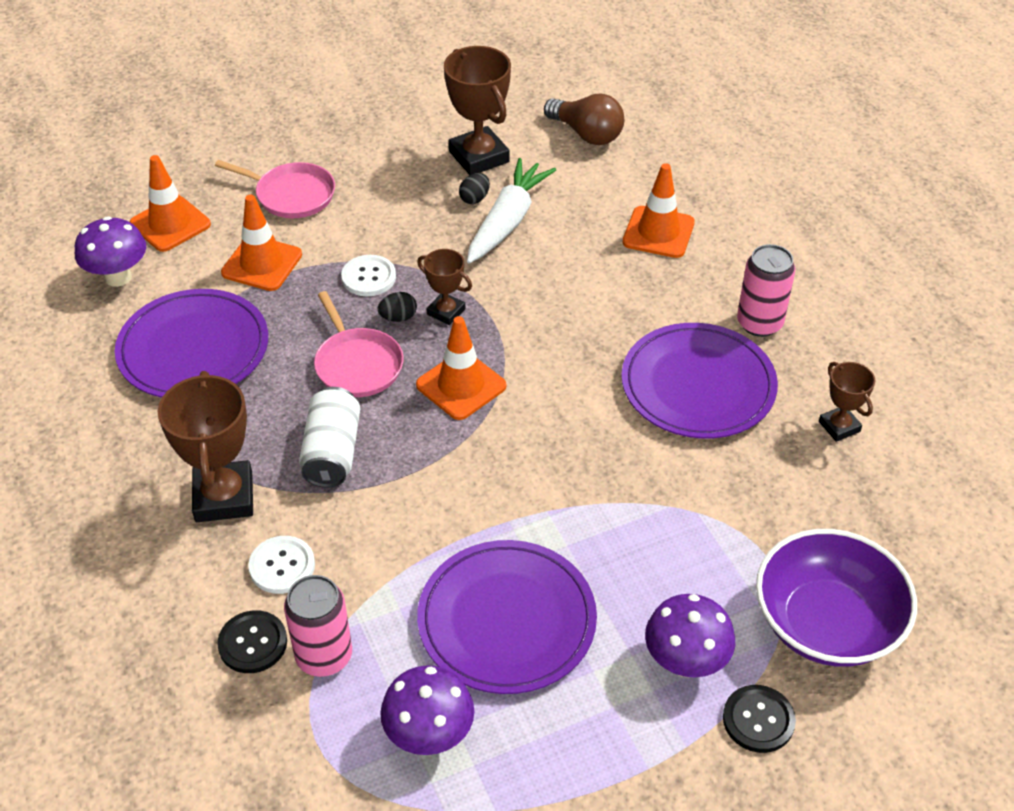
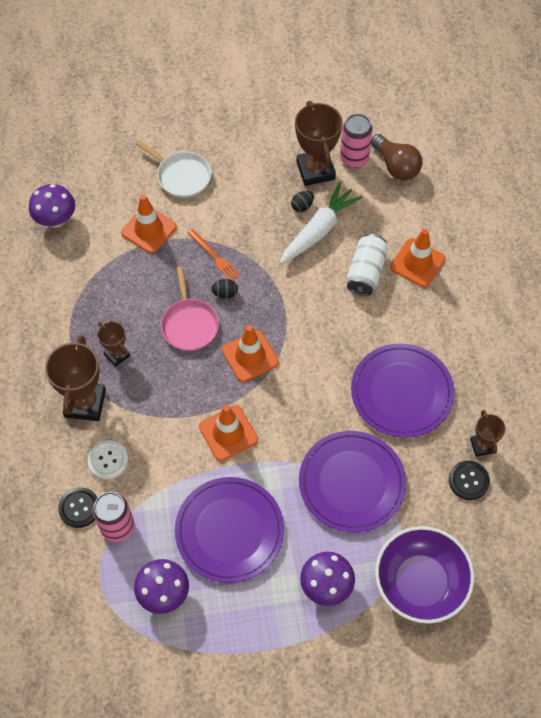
camera: 15 degrees right, 15 degrees up
(170, 224) = (97, 183): orange traffic cone -> orange traffic cone (228, 433)
(193, 349) = (91, 288): purple plate -> purple plate (351, 483)
(291, 195) = (181, 176): pink pan -> white pan
(332, 452) = (157, 387): white can -> white can (366, 272)
(369, 277) = (214, 256): white button -> orange fork
(446, 312) = (257, 296): brown trophy -> brown trophy (117, 355)
(758, 720) = (356, 634): black button -> black button (468, 481)
(759, 323) = (459, 353): pink can -> pink can (354, 158)

